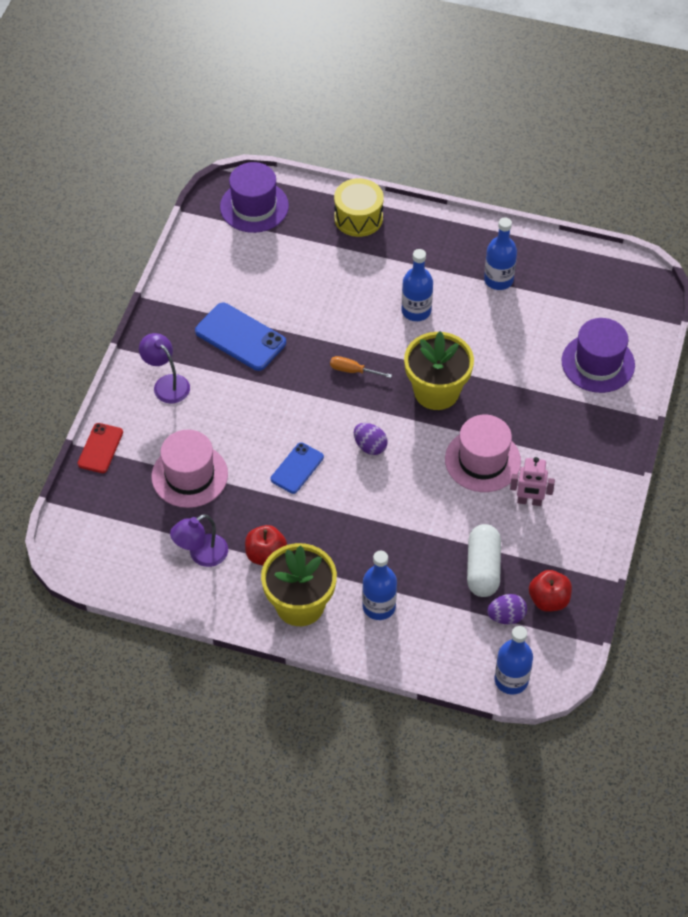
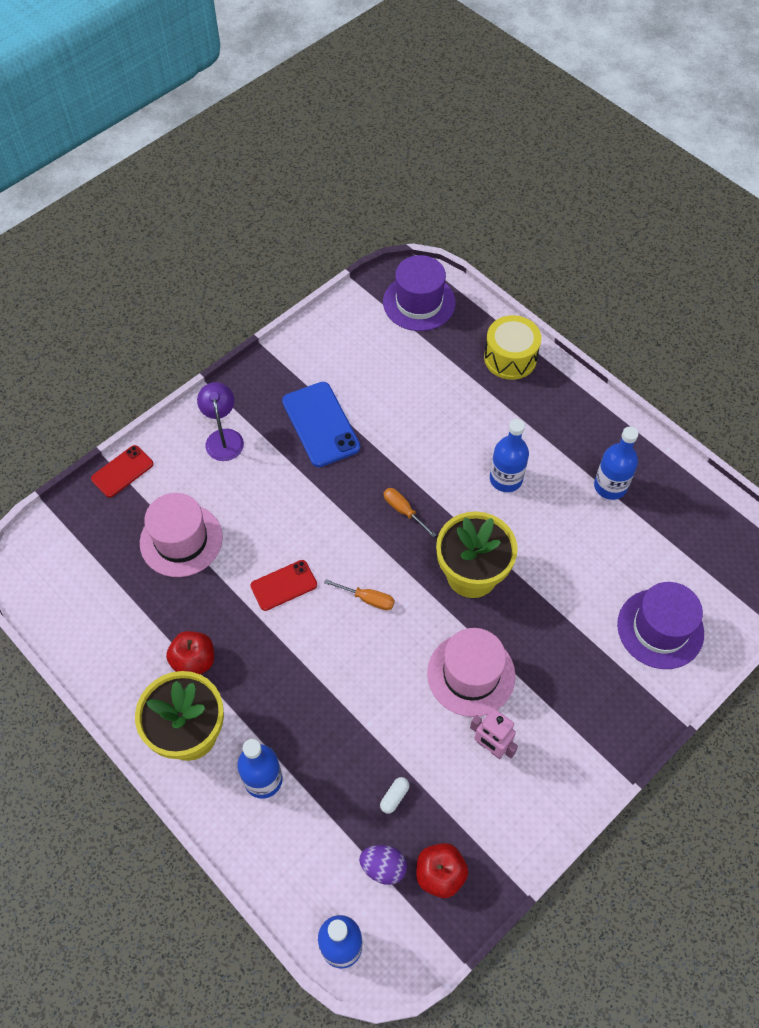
camera: 30 degrees right, 5 degrees up
(201, 555) = (136, 628): purple lamp -> none
(297, 468) = (283, 585): blue phone -> red phone
(370, 446) = (368, 599): purple egg -> orange screwdriver
(483, 568) = (394, 797): white capsule -> white capsule, size x0.43

